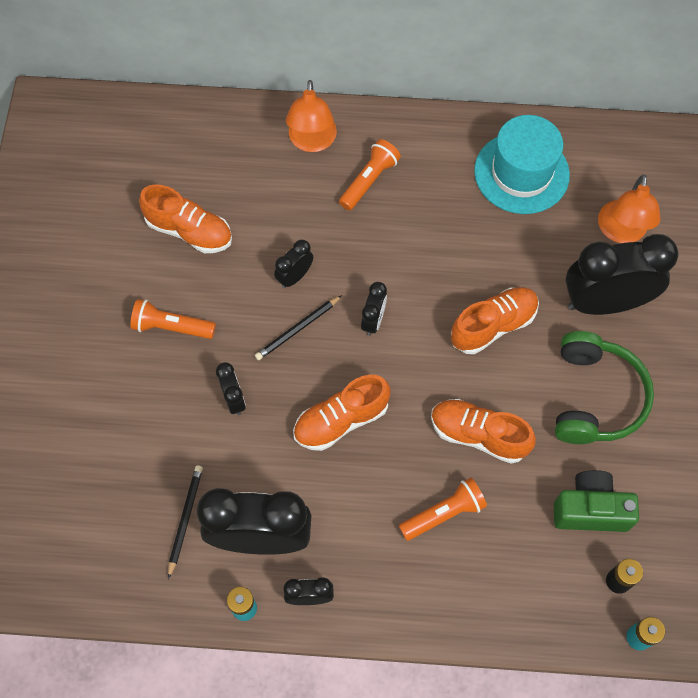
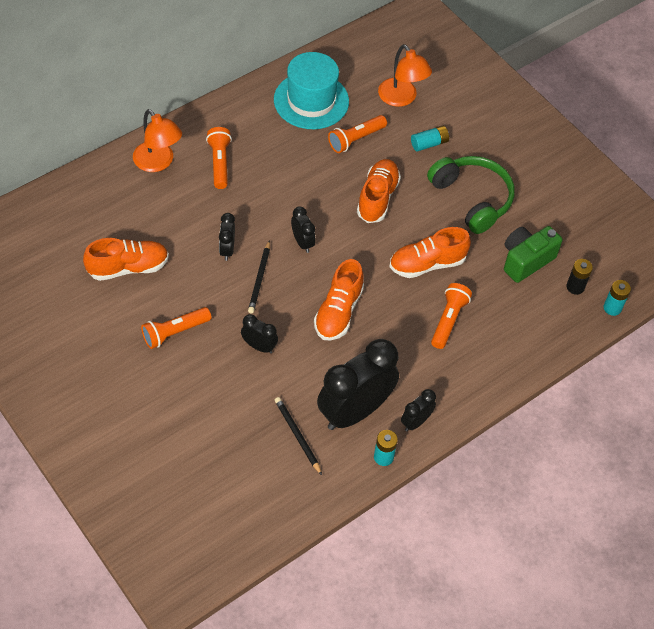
camera: 45 degrees left, 10 degrees down
(529, 245) = (355, 139): none -> orange flashlight
(605, 303) = (429, 144): black clock -> turquoise battery

